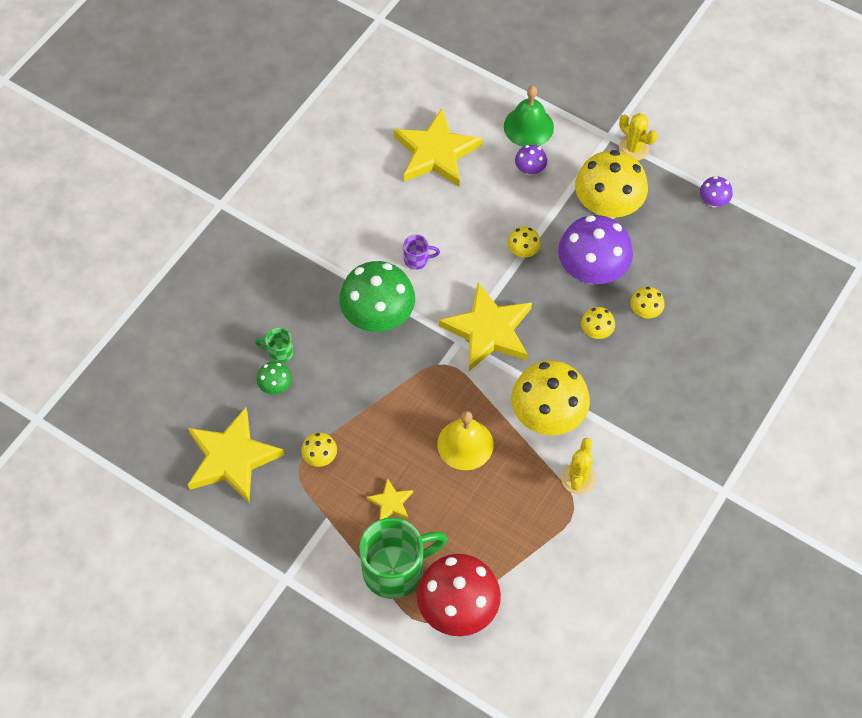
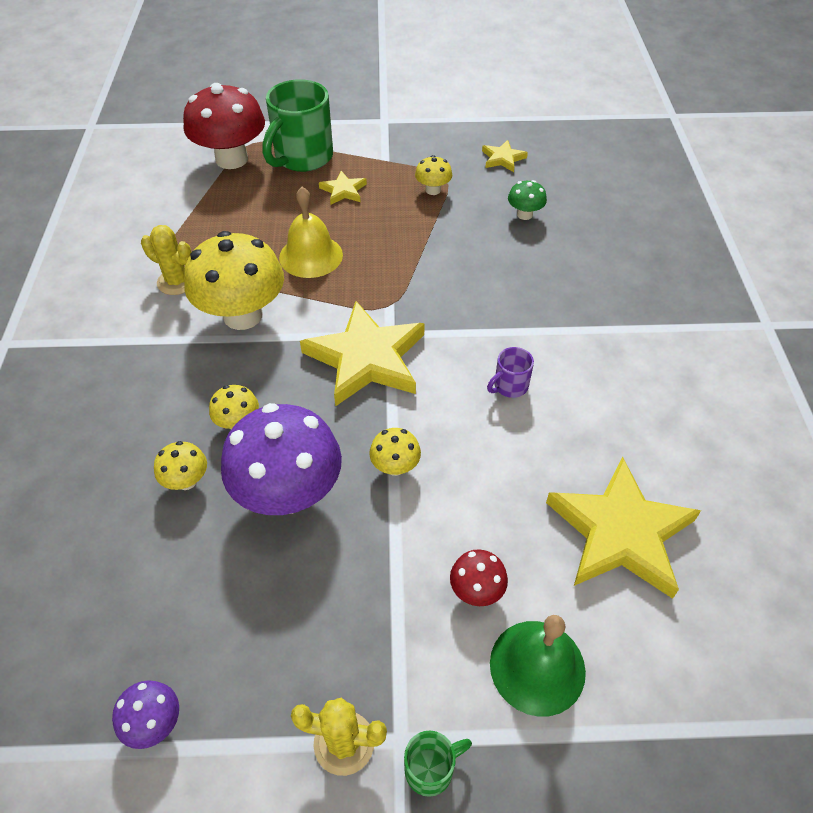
camera: 145 degrees right, 10 degrees down
(232, 458) = (503, 158): yellow star -> yellow star, size x0.46
(279, 352) = (551, 238): green mug -> green mug (431, 769)
(378, 317) = (493, 311): green mushroom -> none
(530, 170) = (476, 590): purple mushroom -> red mushroom
(578, 479) = (177, 282): yellow cactus -> yellow cactus turned 45 degrees counterclockwise
(607, 206) = (324, 602): yellow mushroom -> none

